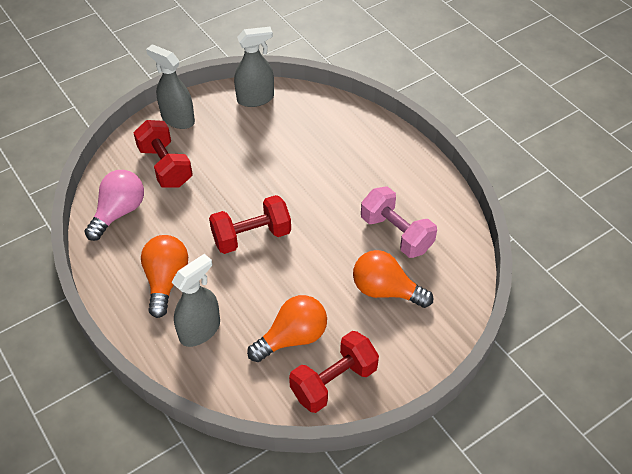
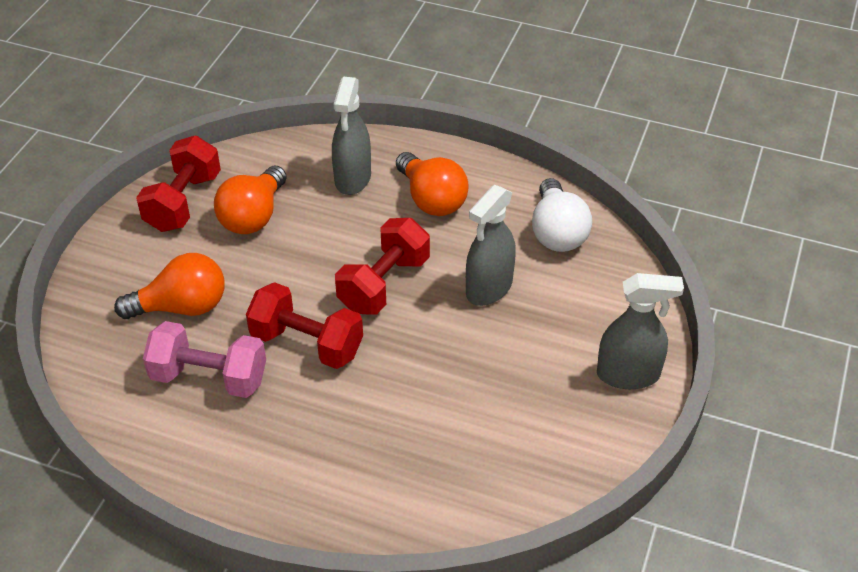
camera: 145 degrees right, 5 degrees down
(119, 212) = (557, 232): pink light bulb -> white light bulb
(165, 166) = (569, 307): red dumbbell -> red dumbbell (307, 343)
(255, 98) = (561, 469): grey spray bottle -> grey spray bottle (489, 288)

